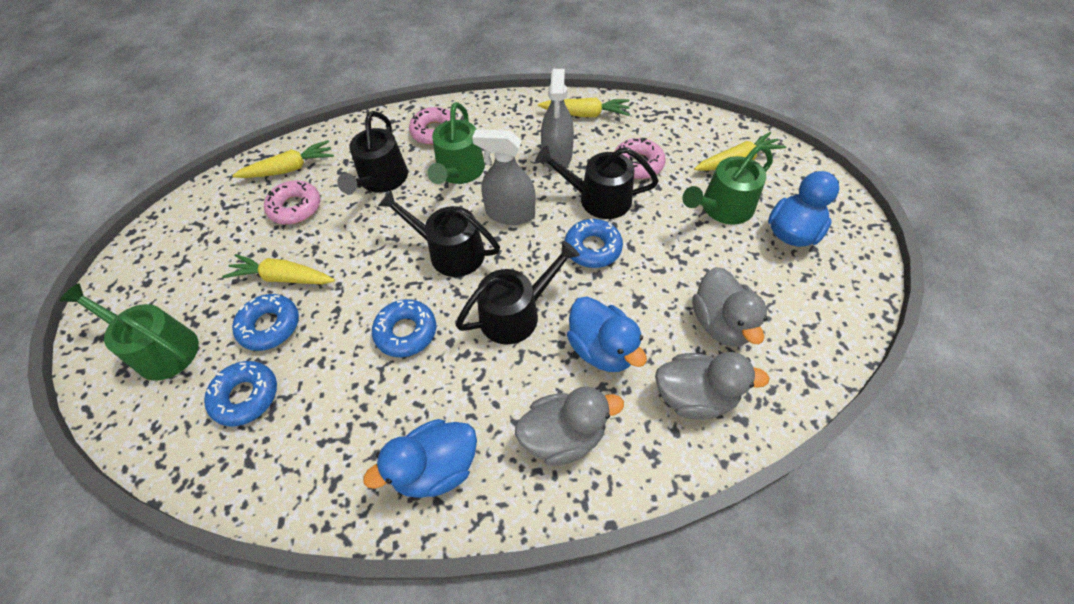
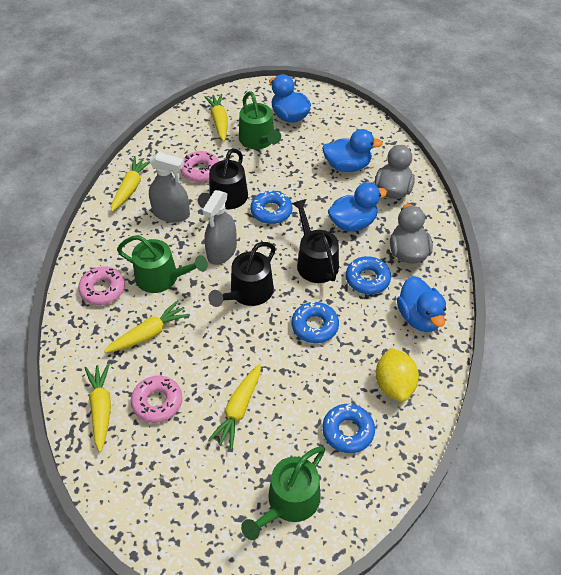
camera: 80 degrees left, 5 degrees down
(270, 326) = (286, 417): blue donut -> blue donut (367, 279)
(314, 445) = (394, 385): none -> yellow lemon
(381, 180) = (149, 334): black watering can -> yellow carrot
(721, 323) = (347, 166): grey duck -> blue duck

